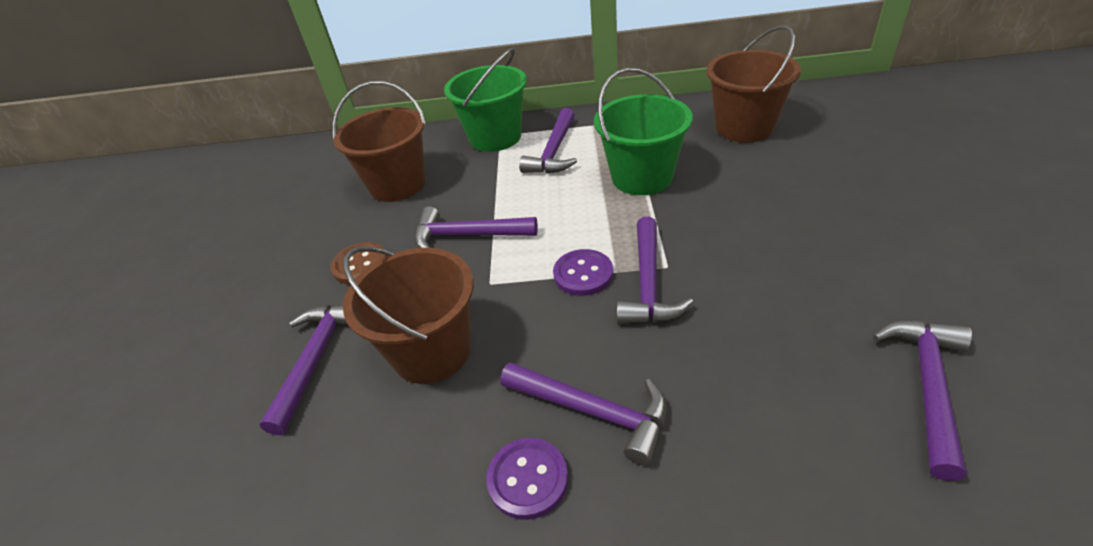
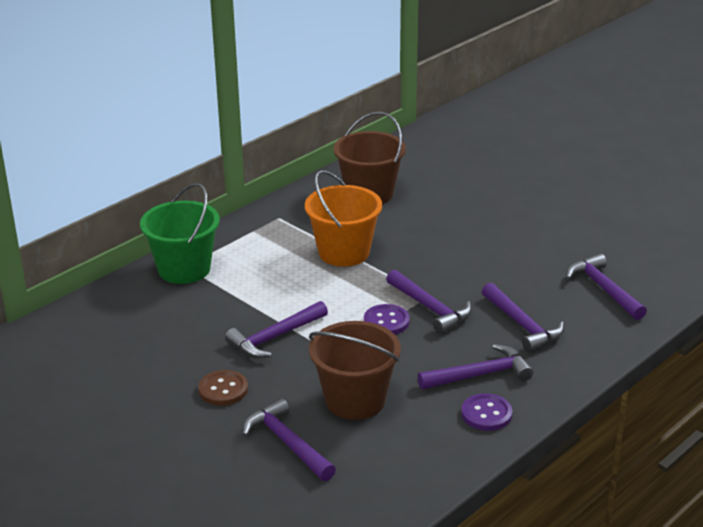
camera: 50 degrees left, 10 degrees down
(398, 185) = (157, 334): brown bucket -> none
(554, 152) = (253, 261): purple hammer -> purple hammer (522, 325)
(642, 177) = (344, 252): green bucket -> orange bucket

